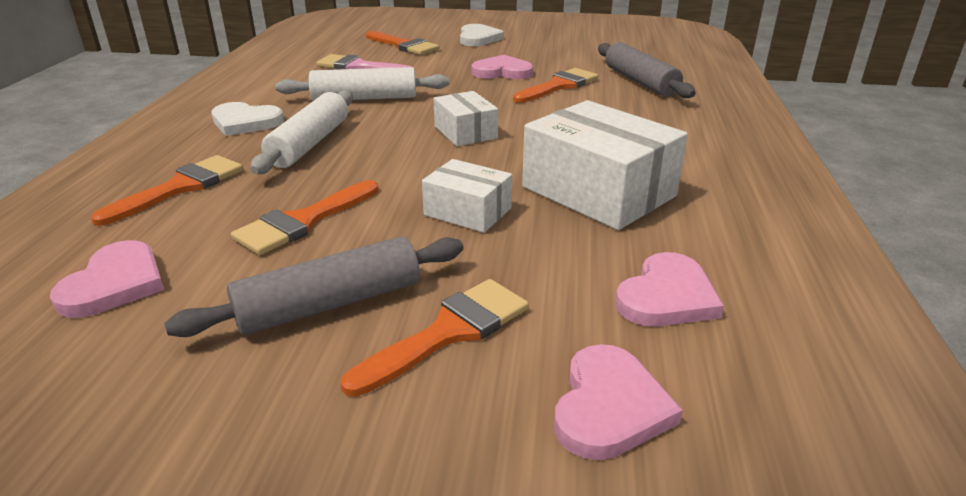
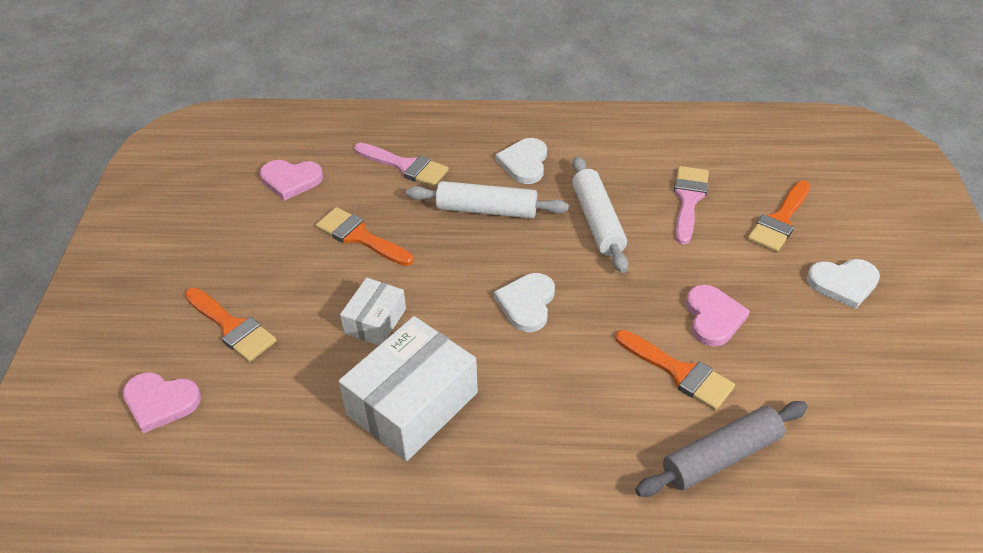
camera: 85 degrees right, 15 degrees up
(180, 187) = (405, 166): orange brush -> pink brush
(329, 304) = (264, 270): grey rolling pin -> none
(465, 132) = (527, 303): white box -> white heart
(667, 296) = (257, 439): pink heart -> none

